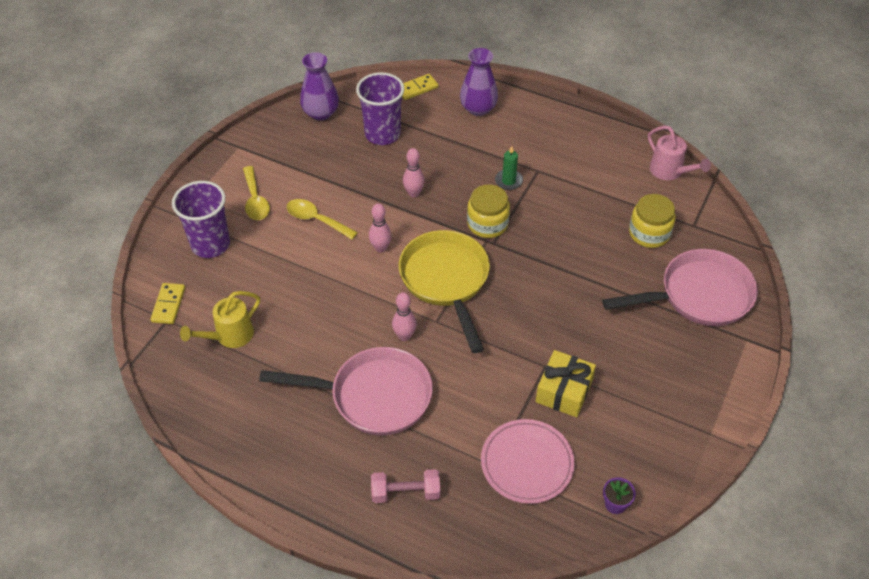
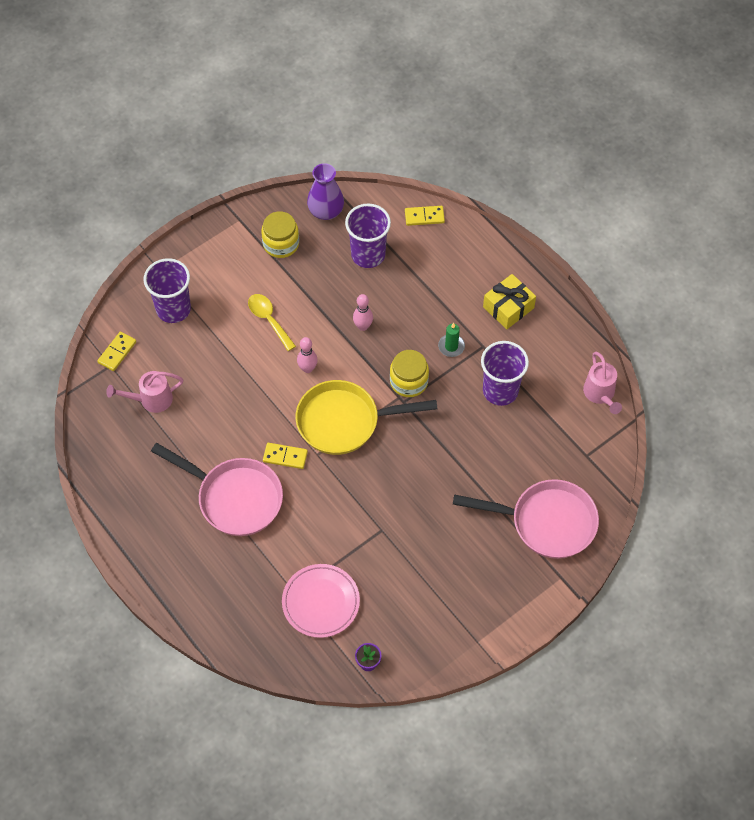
camera: 25 degrees right, 10 degrees up
(229, 336) = (151, 400): yellow watering can -> pink watering can
(255, 200) = (228, 280): yellow spoon -> none
(404, 336) = (285, 456): pink bowling pin -> yellow domino
(406, 492) = (219, 585): pink dumbbell -> none
(446, 281) = (345, 421): yellow pan -> yellow pan turned 105 degrees counterclockwise
(478, 108) = (467, 260): purple vase -> none
(564, 391) = (383, 557): yellow gift -> yellow gift (508, 307)
(578, 201) = (500, 391): none -> purple cup
(649, 233) = (542, 447): yellow jar -> yellow jar (281, 244)

